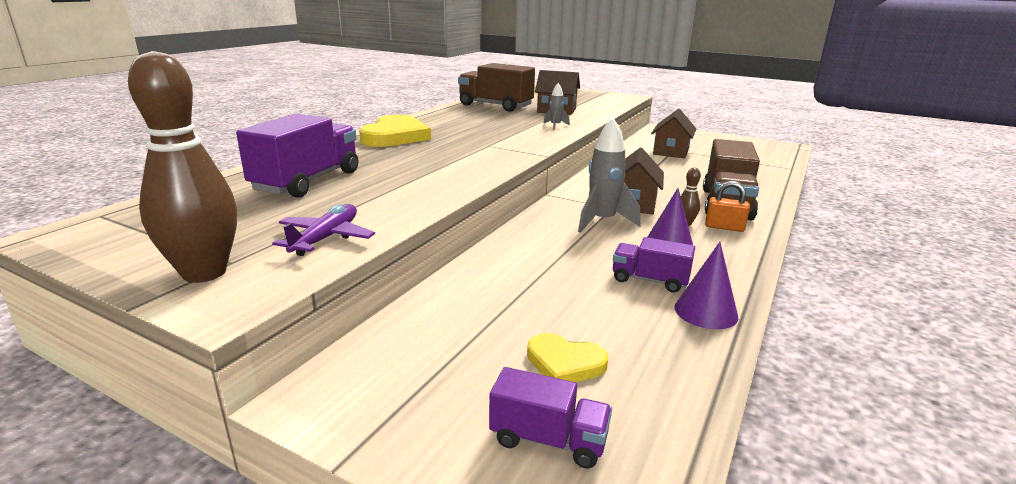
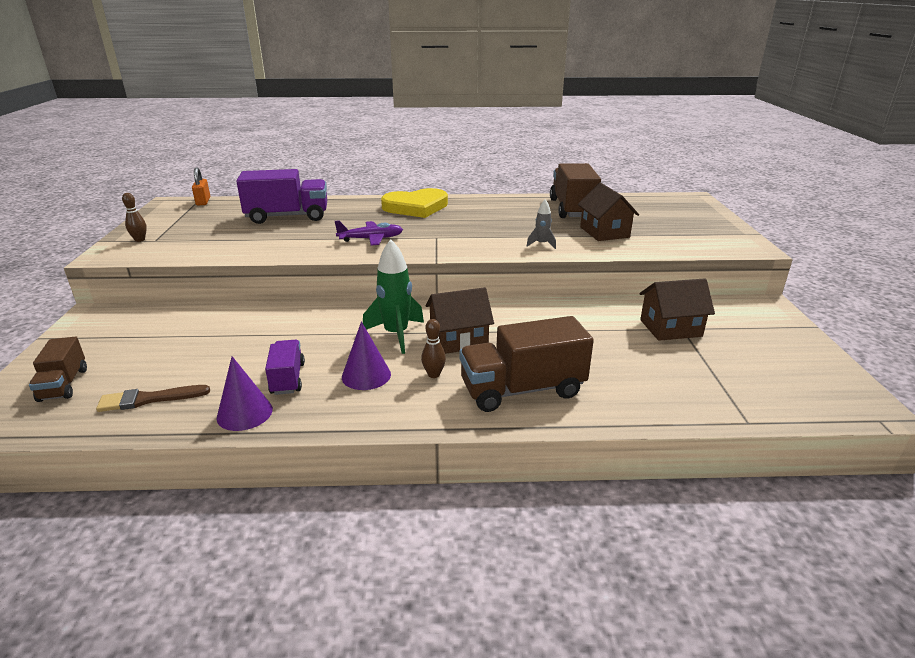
camera: 60 degrees right, 5 degrees up
(204, 273) = (140, 240): brown bowling pin -> brown bowling pin, size x0.43
(326, 238) = (198, 248): purple plane -> purple plane (371, 239)
(548, 440) = (64, 384): purple truck -> brown truck
(565, 363) = (146, 371): yellow heart -> none
(602, 221) = (396, 334): grey rocket -> green rocket
(641, 367) = (149, 399): none -> brown brush
(724, 227) = (446, 397): orange padlock -> orange padlock (203, 201)

